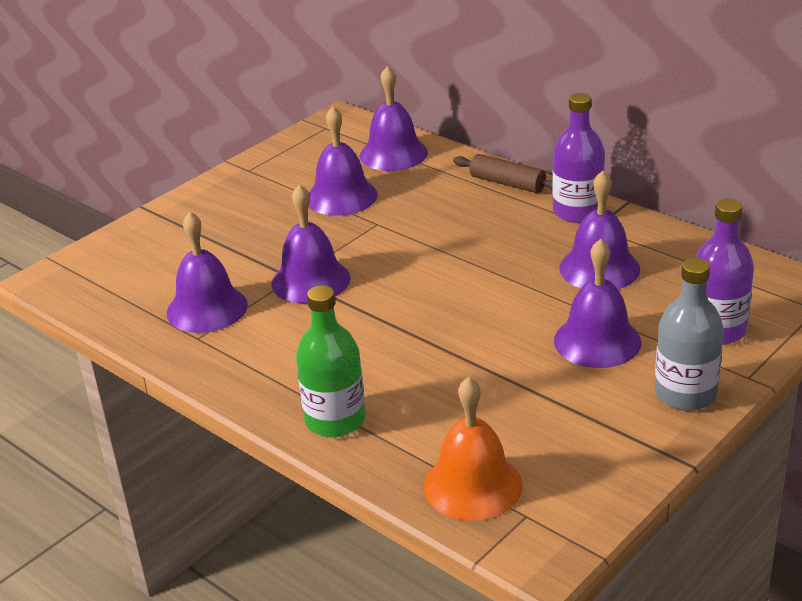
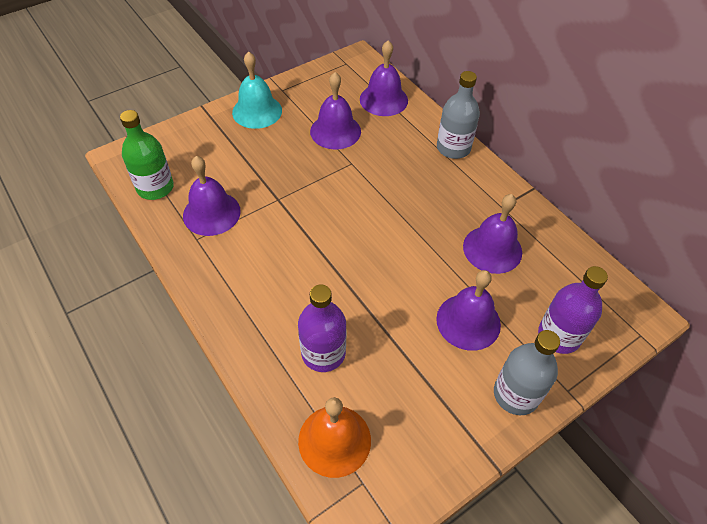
camera: 10 degrees right, 20 degrees up
(223, 197) = (257, 111): none -> turquoise bell
(310, 280) = (289, 205): purple bell -> none
(335, 420) = (261, 346): green bottle -> green bottle (155, 187)
(507, 183) = (453, 148): brown rolling pin -> grey bottle
(577, 211) = (494, 188): purple bottle -> purple bottle (323, 353)

